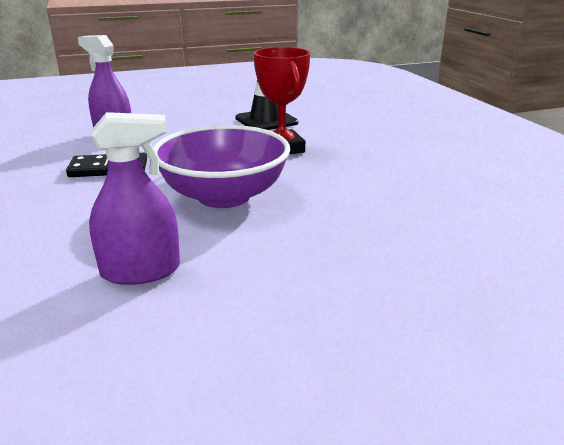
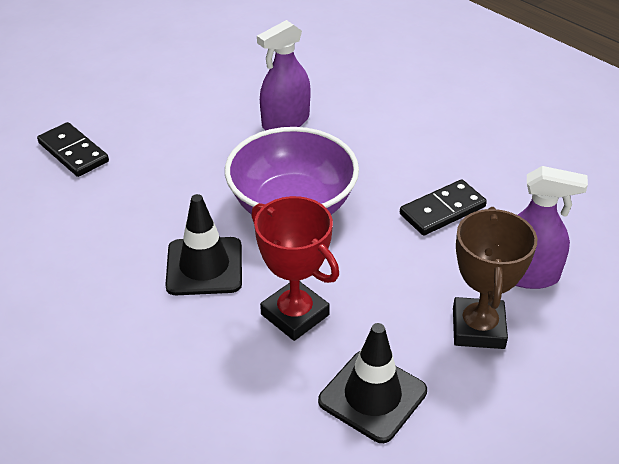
camera: 155 degrees right, 15 degrees up
(178, 126) = (478, 328): none -> brown trophy
(331, 179) = (204, 266): none -> black traffic cone
(455, 308) = (73, 152): none -> black domino

